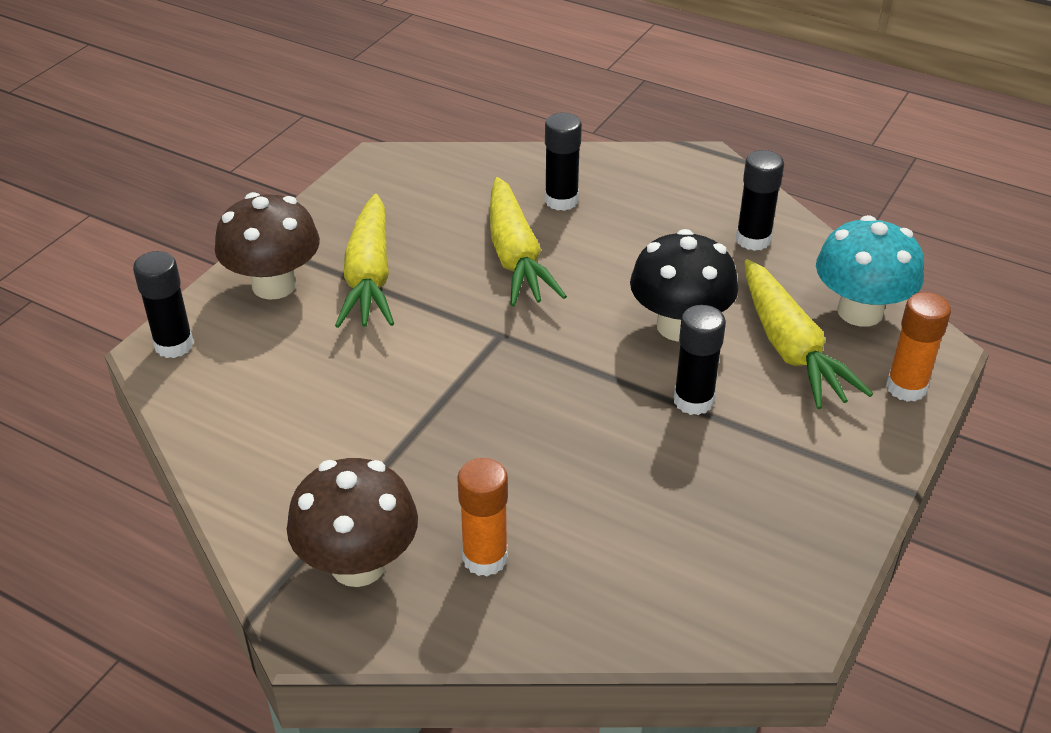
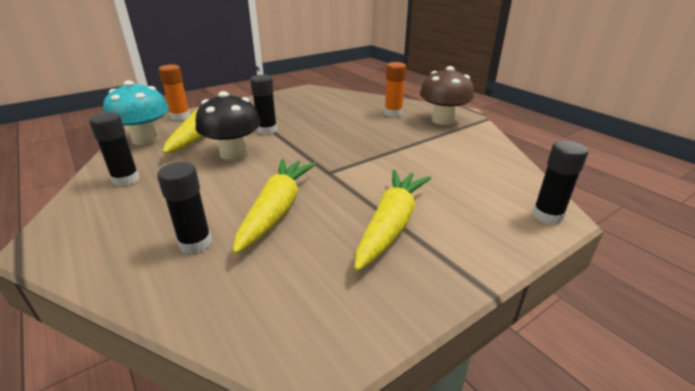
camera: 155 degrees left, 10 degrees down
(274, 285) = (469, 239): brown mushroom -> none

